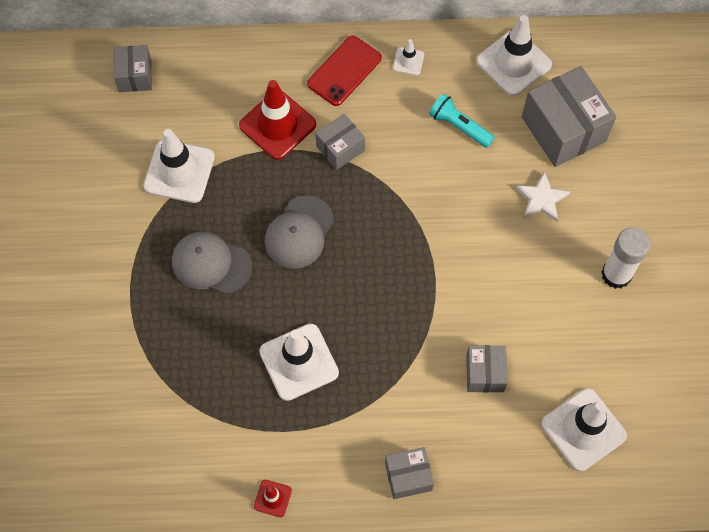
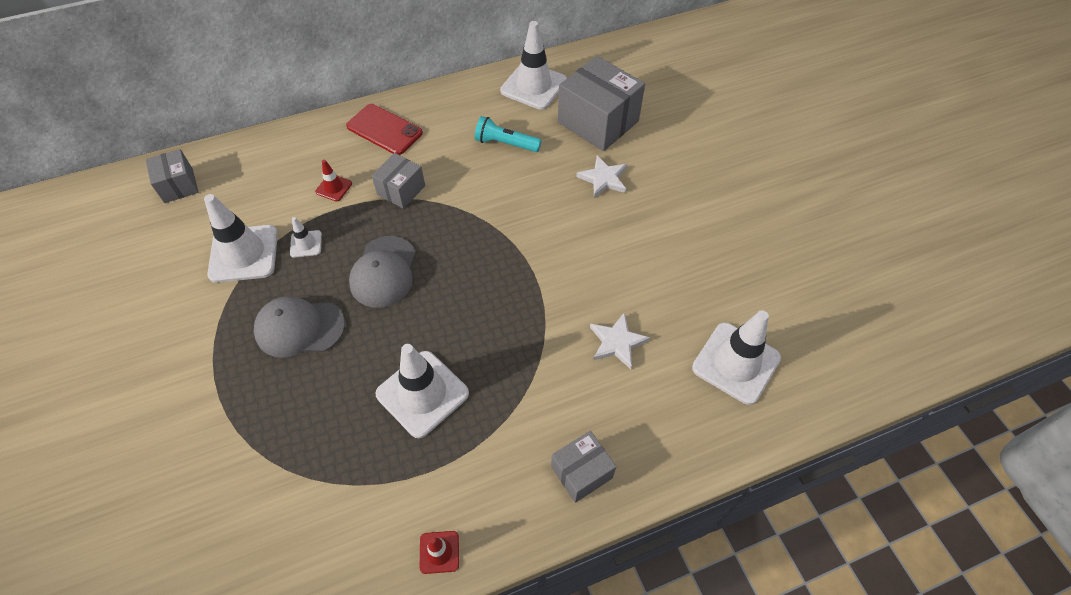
camera: 20 degrees left, 10 degrees down
(277, 125) = (334, 188): red traffic cone -> red traffic cone, size x0.48
(344, 71) = (384, 130): red phone -> red phone turned 75 degrees counterclockwise
(408, 61) = (440, 108): white traffic cone -> white traffic cone (306, 244)
(484, 373) = (617, 342): grey box -> white star
(616, 274) = (698, 219): white glue stick -> none

